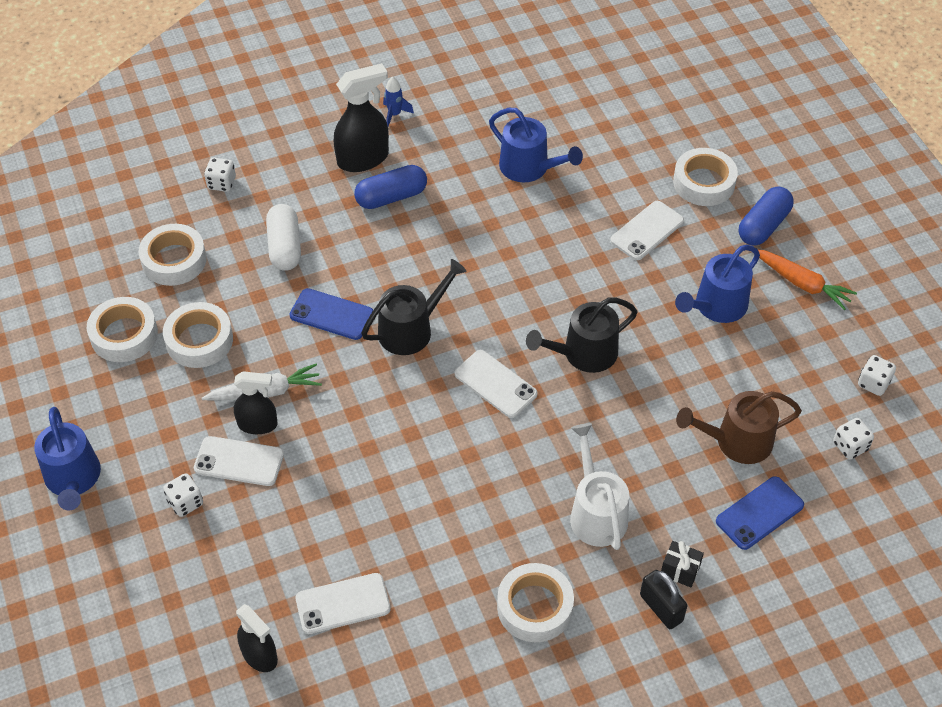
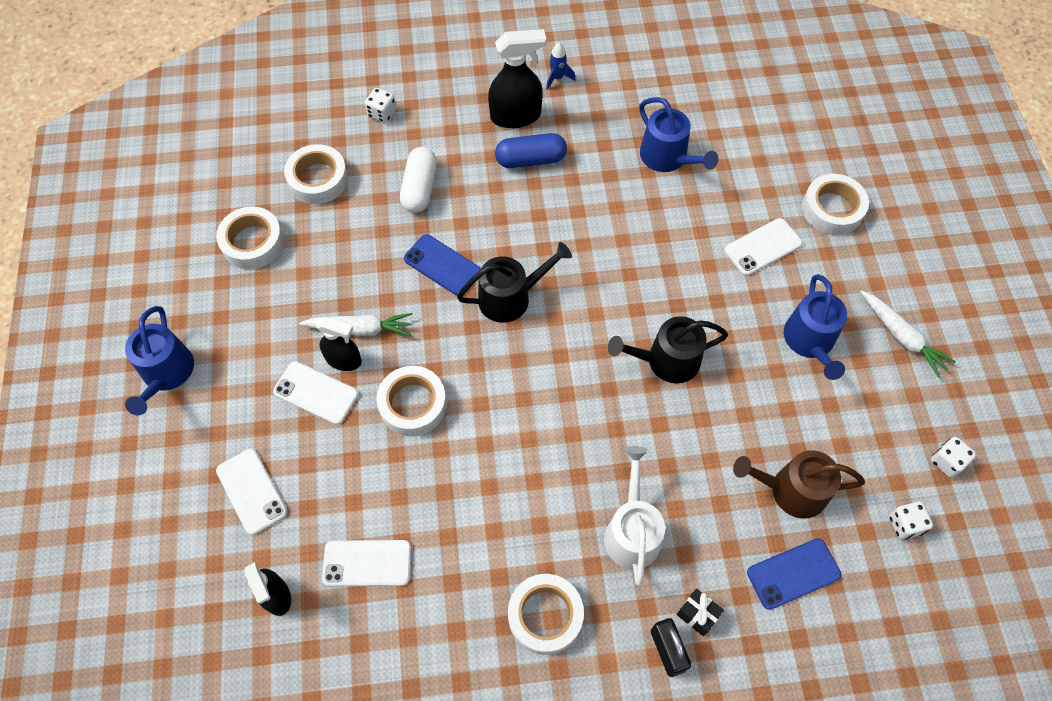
camera: 15 degrees right, 10 degrees up
(185, 502) = (256, 422): white dice -> none
(199, 340) = (317, 263): white tape -> white tape (413, 404)
(495, 384) = (574, 372): white phone -> white phone (252, 491)
(717, 306) = (810, 341): blue watering can -> blue watering can turned 60 degrees counterclockwise
(763, 226) = (879, 267): blue capsule -> none
(801, 283) = (901, 336): orange carrot -> white carrot

